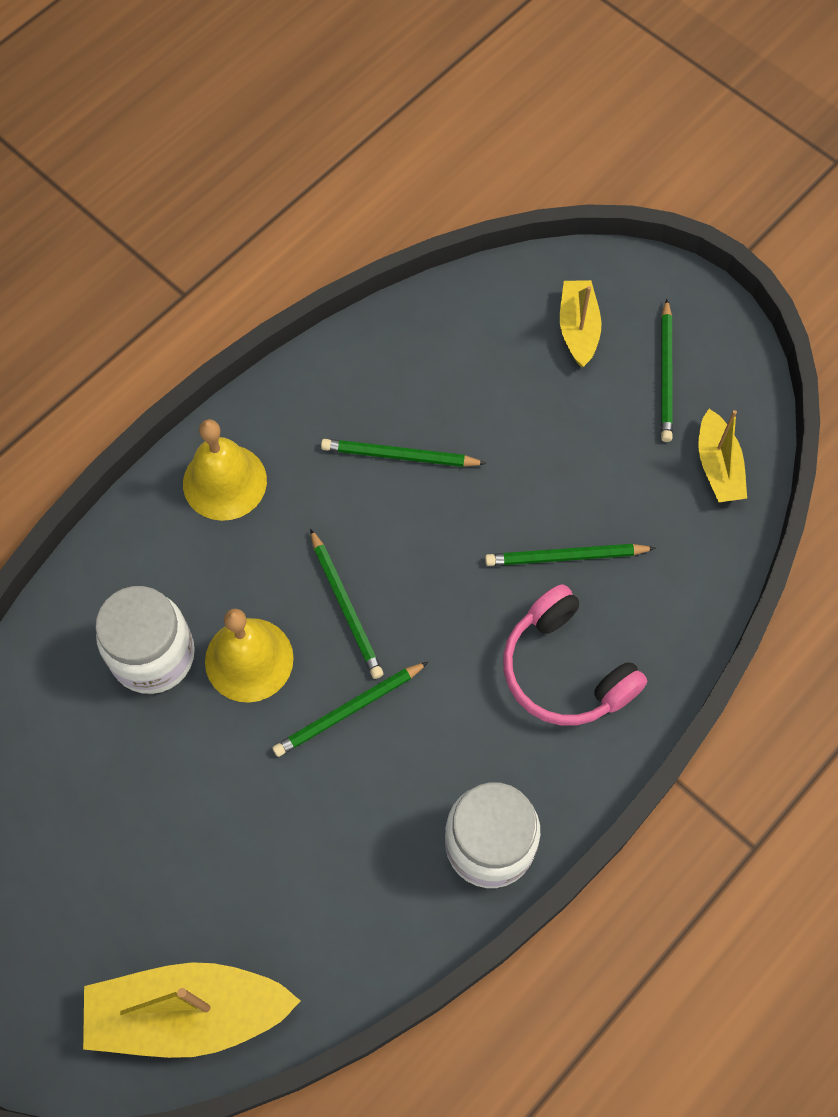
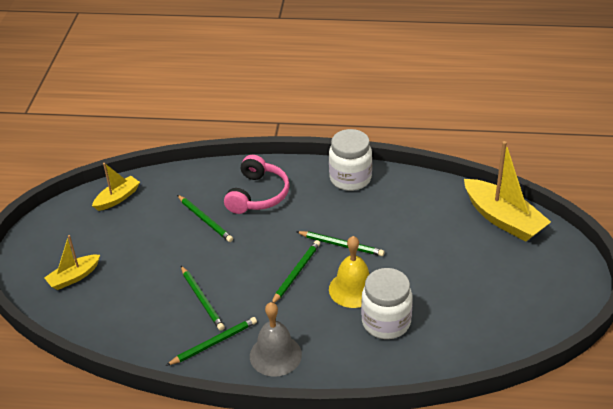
camera: 125 degrees left, 25 degrees down
(224, 482) = (275, 355): yellow bell -> grey bell
(666, 374) = (78, 236): green pencil -> green pencil (214, 343)

